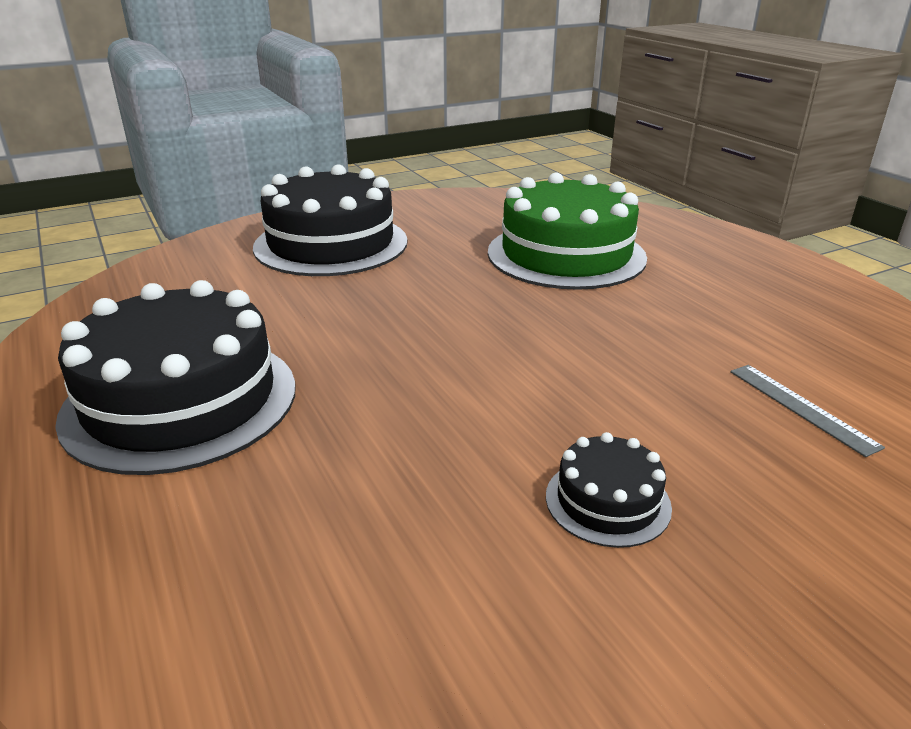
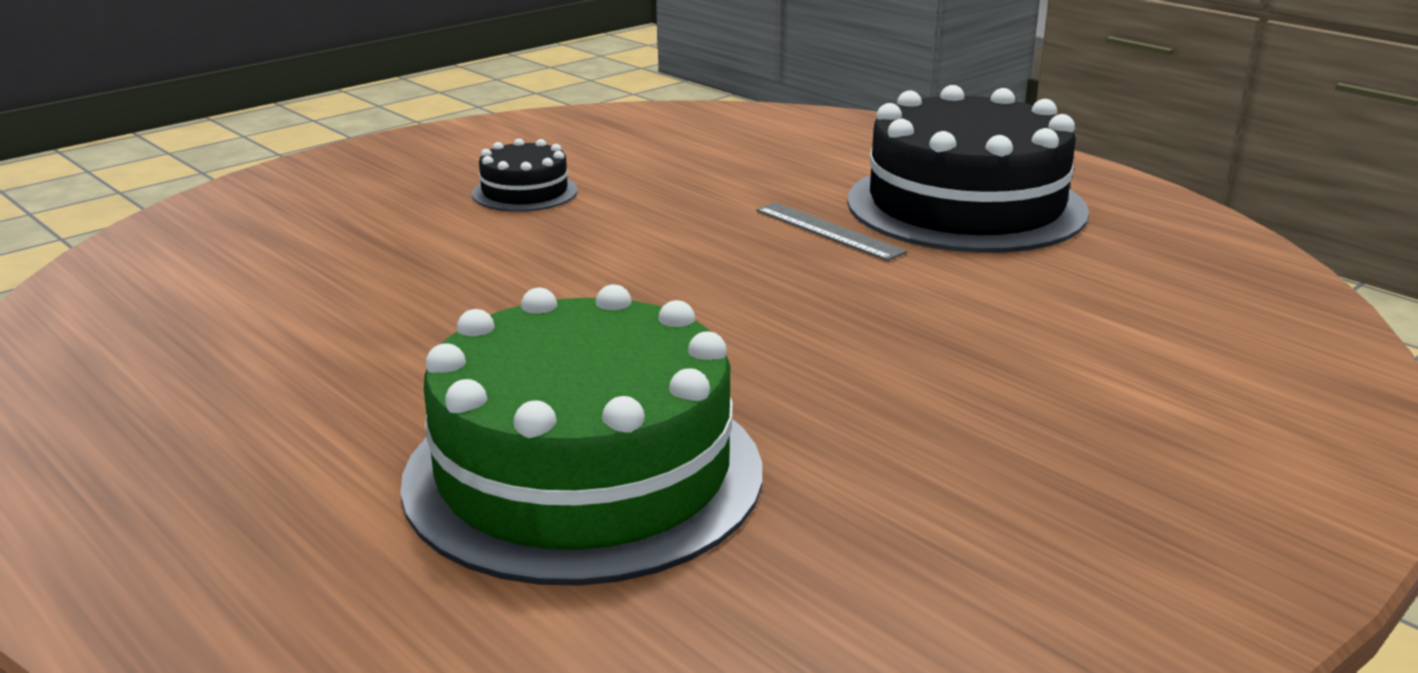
camera: 165 degrees right, 5 degrees down
(331, 244) = (1103, 432): black cake -> none
(801, 407) = (293, 269): grey ruler -> grey ruler (828, 231)

